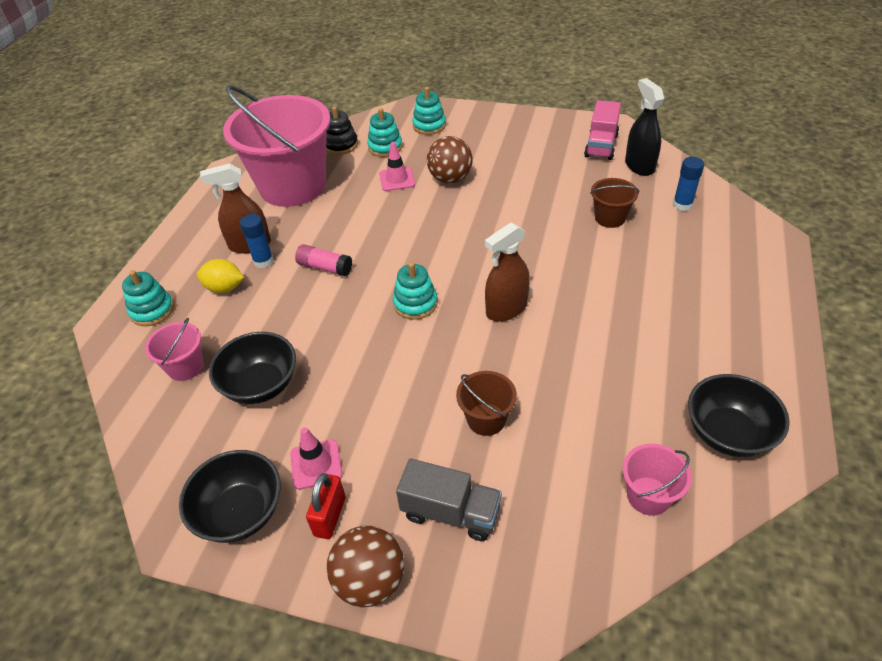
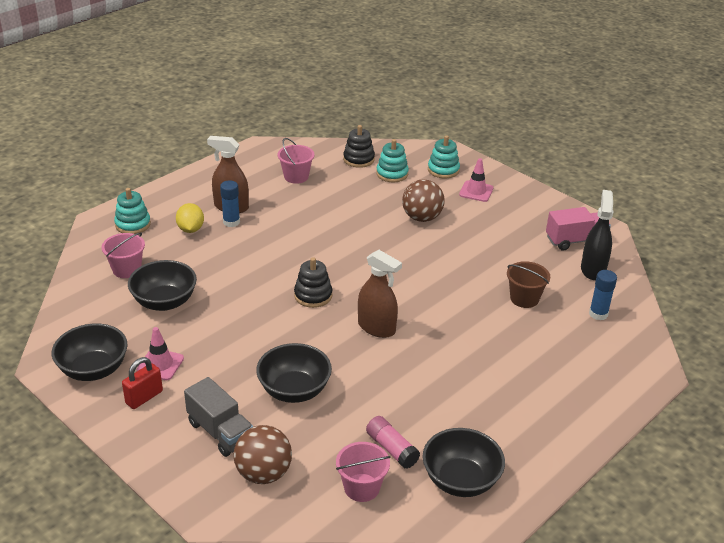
camera: 25 degrees right, 10 degrees down
(224, 288) = (190, 229): yellow lemon -> yellow lemon turned 45 degrees clockwise
(293, 186) = (296, 177): pink bucket -> pink bucket, size x0.42
(325, 267) = (270, 244): pink glue stick -> pink glue stick (391, 449)
(370, 581) = (138, 443): brown ball -> brown ball (263, 473)
(397, 179) = (379, 202): pink traffic cone -> pink traffic cone (476, 191)
(415, 304) = (313, 295): turquoise stacking toy -> black stacking toy
(486, 419) = (294, 390): brown bucket -> black bowl
(506, 309) = (376, 327): brown spray bottle -> brown spray bottle turned 135 degrees counterclockwise
(601, 145) = (575, 240): pink truck -> pink truck turned 150 degrees counterclockwise

